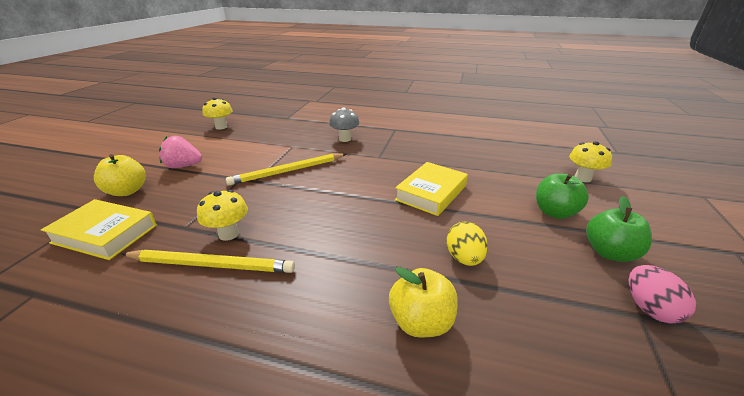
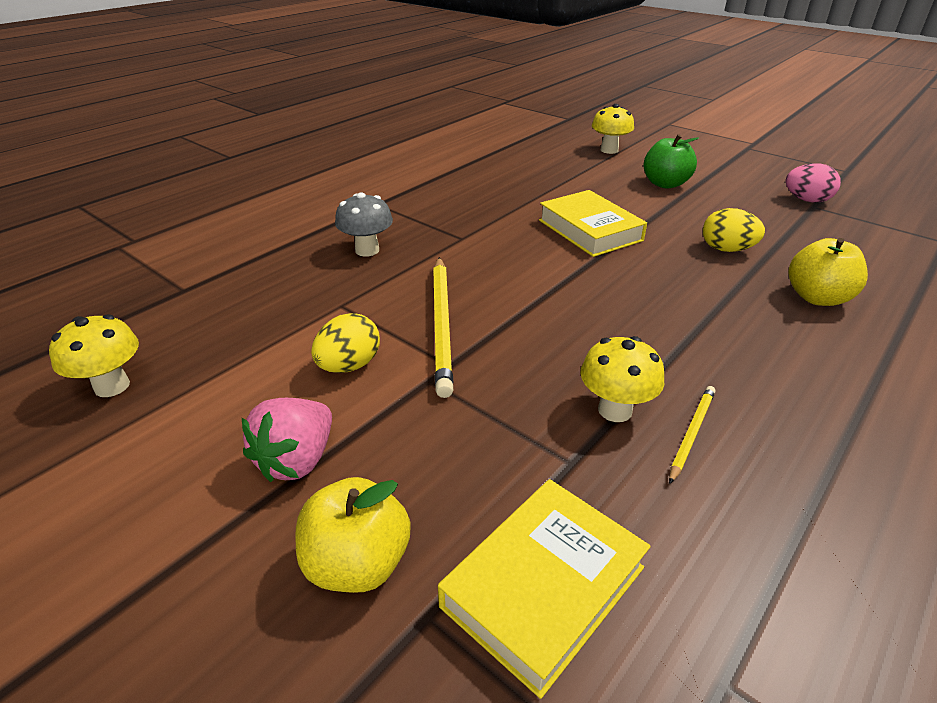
camera: 65 degrees left, 5 degrees up
(211, 264) = (691, 433): yellow pencil -> yellow pencil, size x0.53
(246, 160) = (349, 366): none -> yellow egg
(609, 253) = (736, 186): green apple -> none

